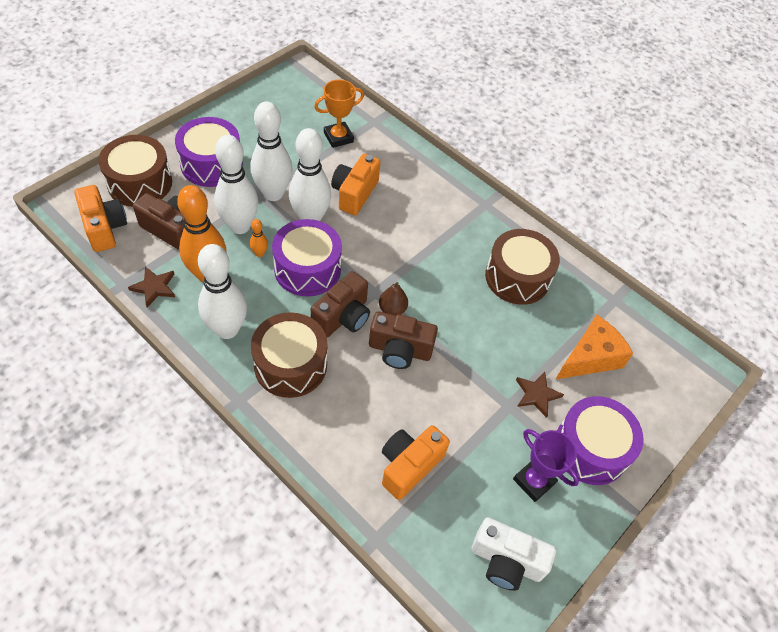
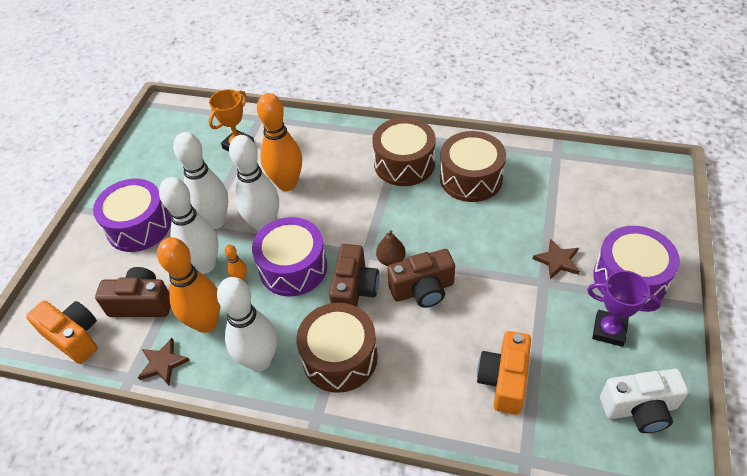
camera: 20 degrees left, 5 degrees down
(140, 183) = (81, 278): brown drum -> brown drum (404, 163)
(354, 193) = (287, 184): orange camera -> orange bowling pin
(590, 357) = (574, 208): orange cheese -> none

